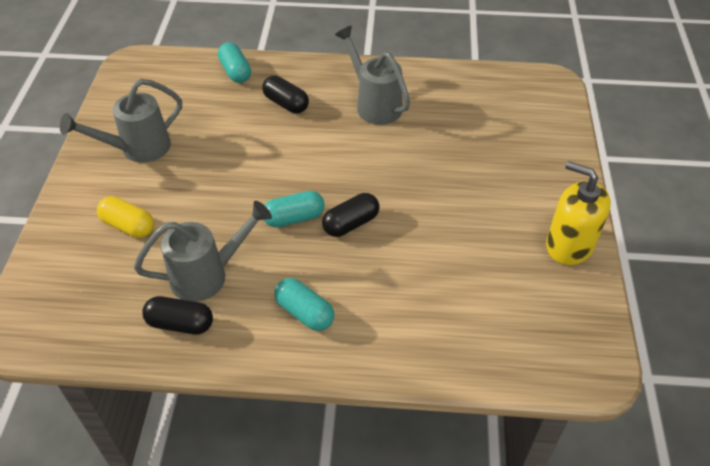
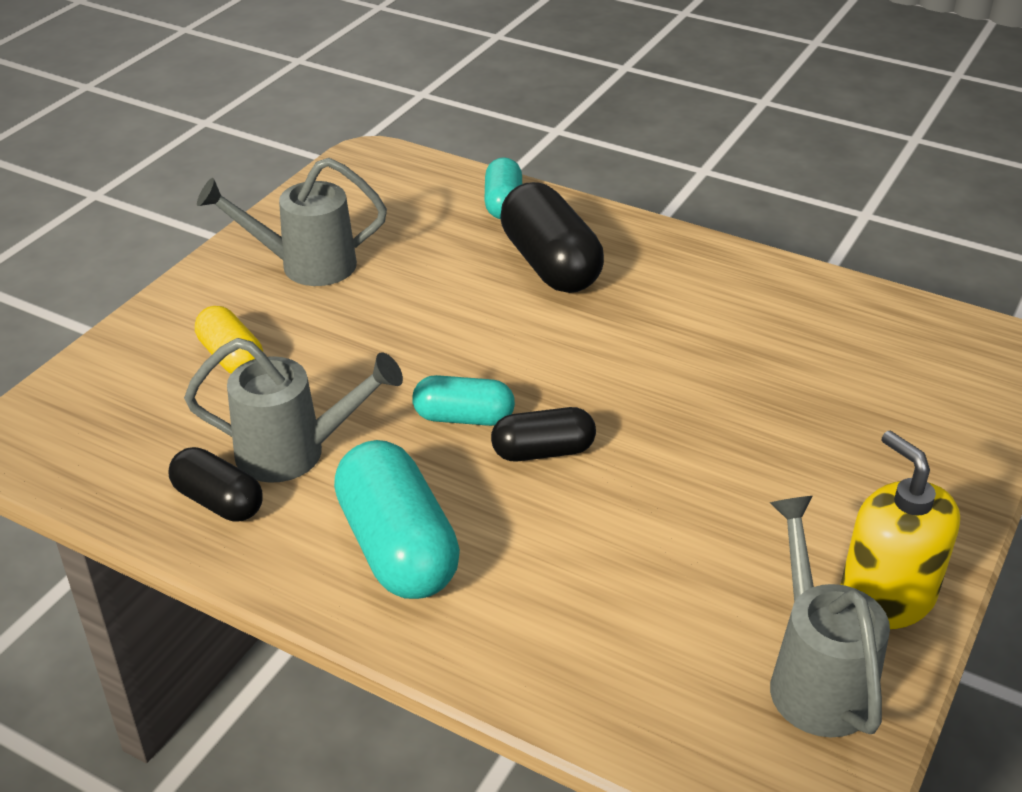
camera: 25 degrees right, 10 degrees down
(286, 104) = (550, 264): black capsule -> black capsule, size x1.69
(304, 312) = (397, 547): turquoise capsule -> turquoise capsule, size x1.69
(374, 104) = (685, 301): grey watering can -> grey watering can (815, 677)

